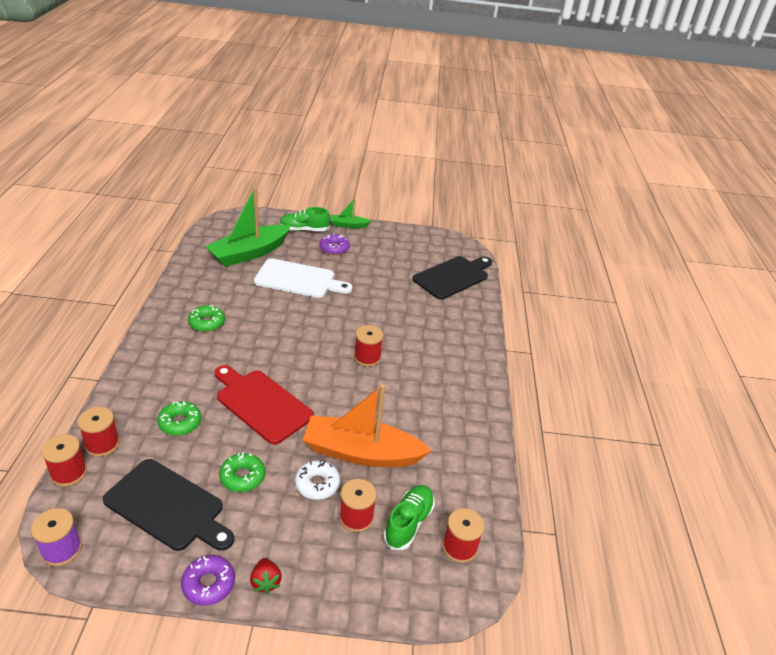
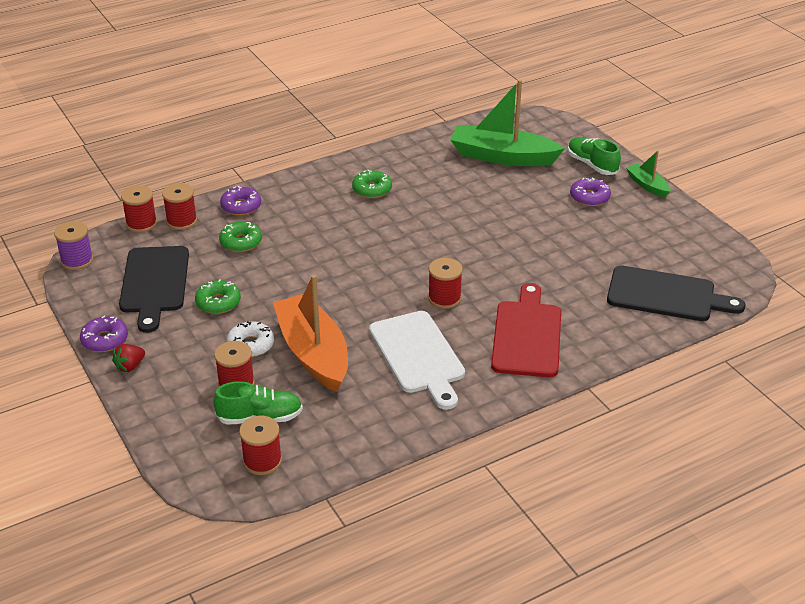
camera: 60 degrees right, 0 degrees up
(132, 398) = (241, 206): none -> purple donut
(261, 403) = (309, 269): red cutting board -> red cutting board (527, 335)
(298, 279) = (504, 203): white cutting board -> white cutting board (418, 356)

